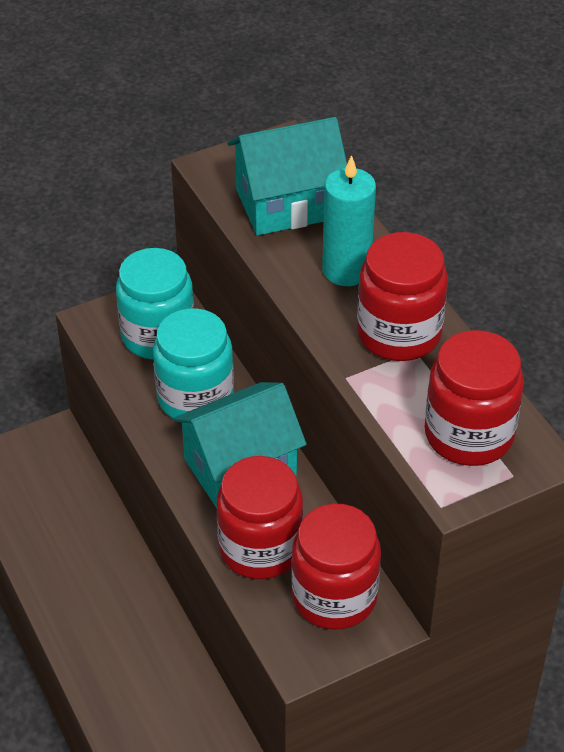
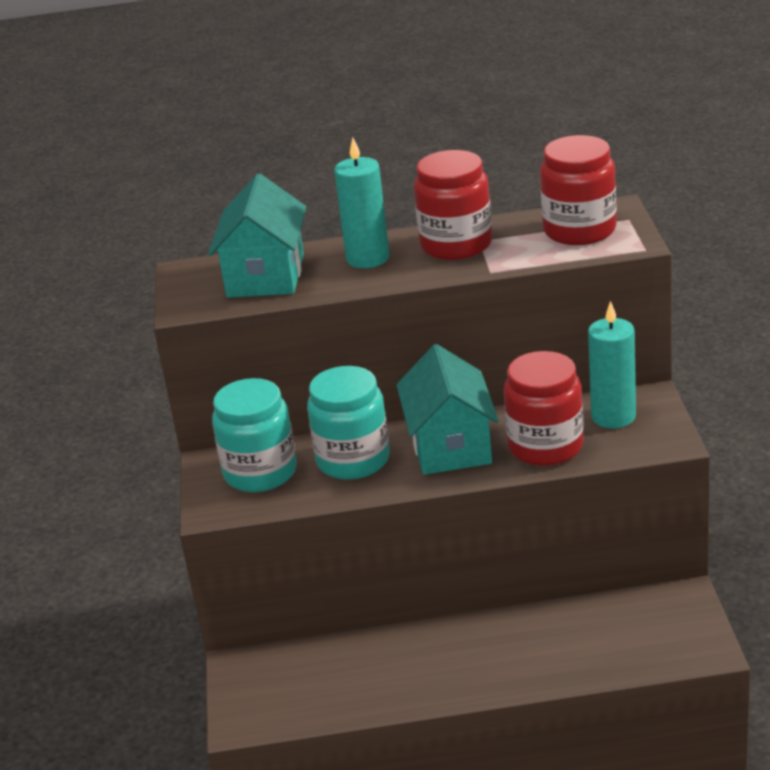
camera: 65 degrees left, 15 degrees down
(334, 596) = (613, 416): red jar -> turquoise candle

